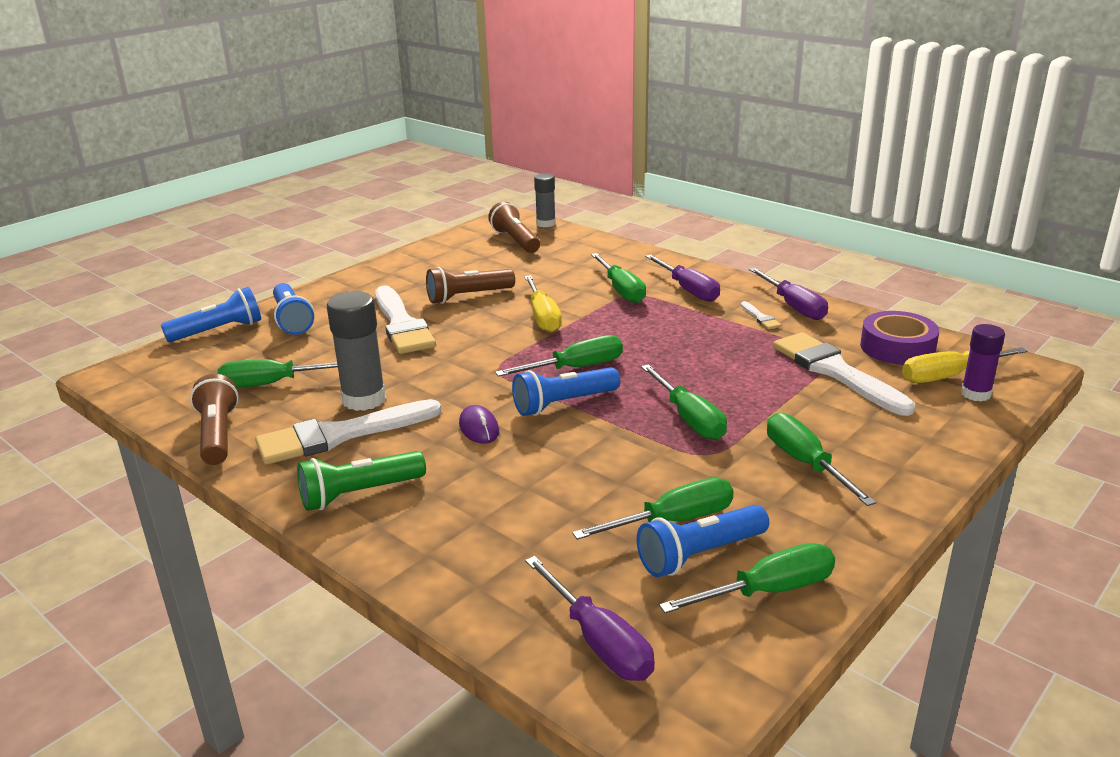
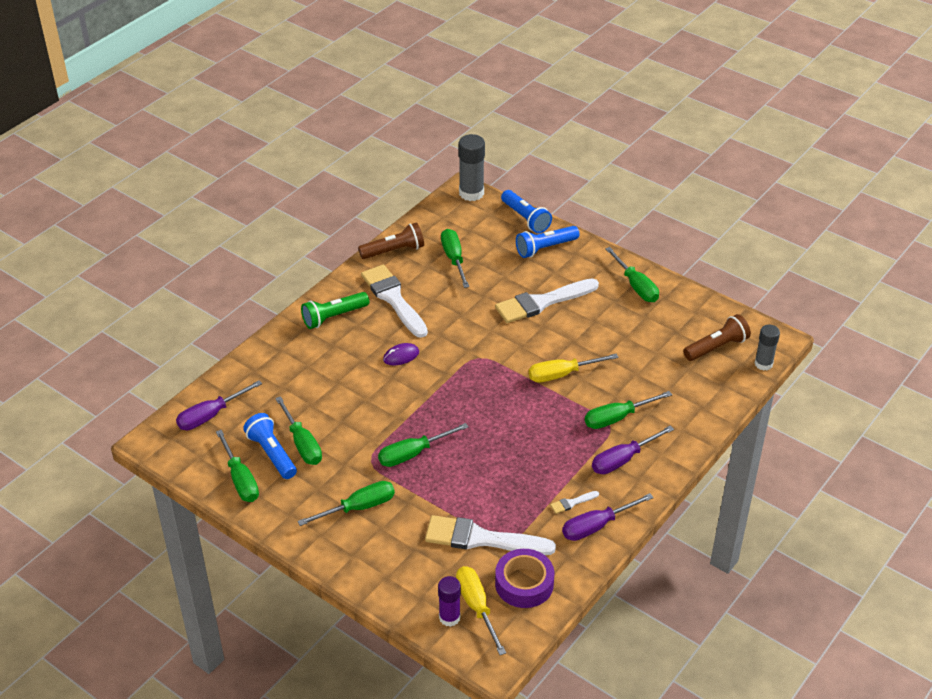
camera: 85 degrees right, 15 degrees up
(359, 494) = (333, 317): green flashlight -> green flashlight turned 90 degrees counterclockwise
(364, 399) = (435, 301): grey glue stick -> grey glue stick (471, 193)
(468, 296) = (594, 330): brown flashlight -> none
(563, 404) = (431, 392): blue flashlight -> none
(576, 368) = (481, 396): green screwdriver -> green screwdriver (636, 286)
(835, 371) = (481, 539): white brush -> white brush turned 135 degrees counterclockwise

